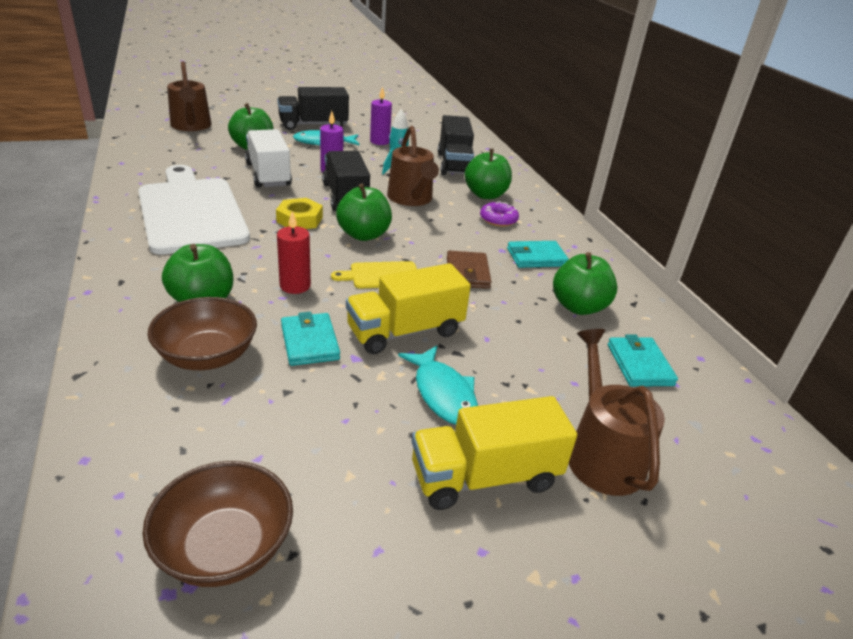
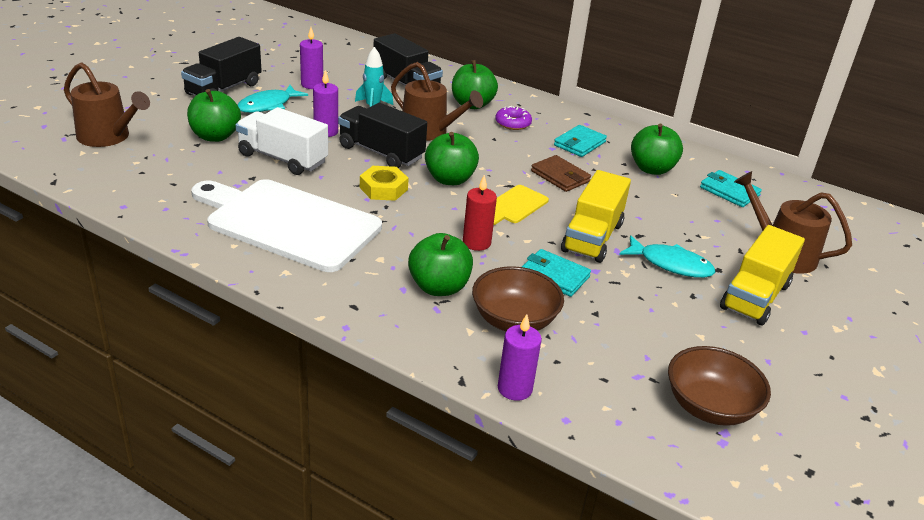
camera: 40 degrees left, 0 degrees up
(100, 406) = (515, 388): none -> purple candle

